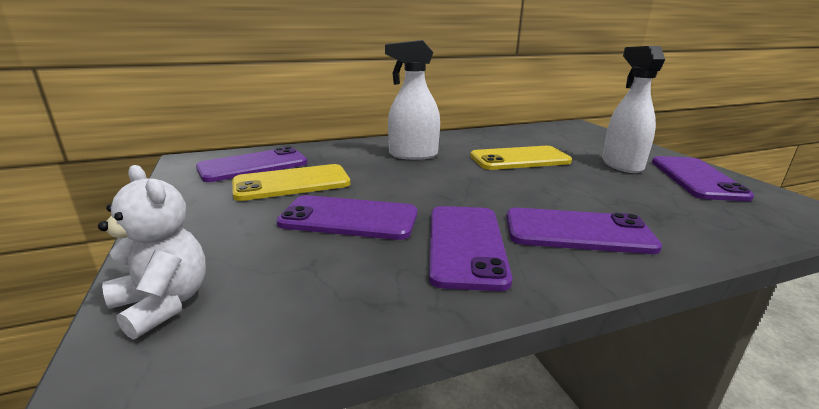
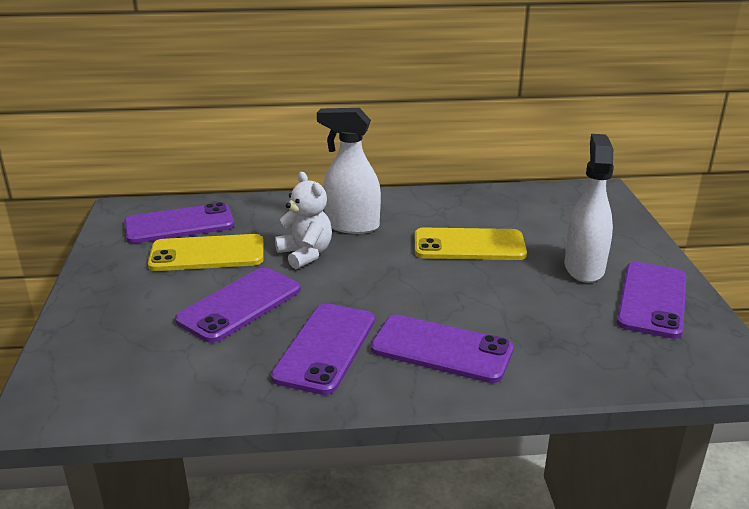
camera: 15 degrees right, 5 degrees up
(164, 304) = (72, 365): white teddy bear -> white teddy bear (305, 254)
(349, 218) = (240, 305): purple phone -> purple phone turned 75 degrees counterclockwise

